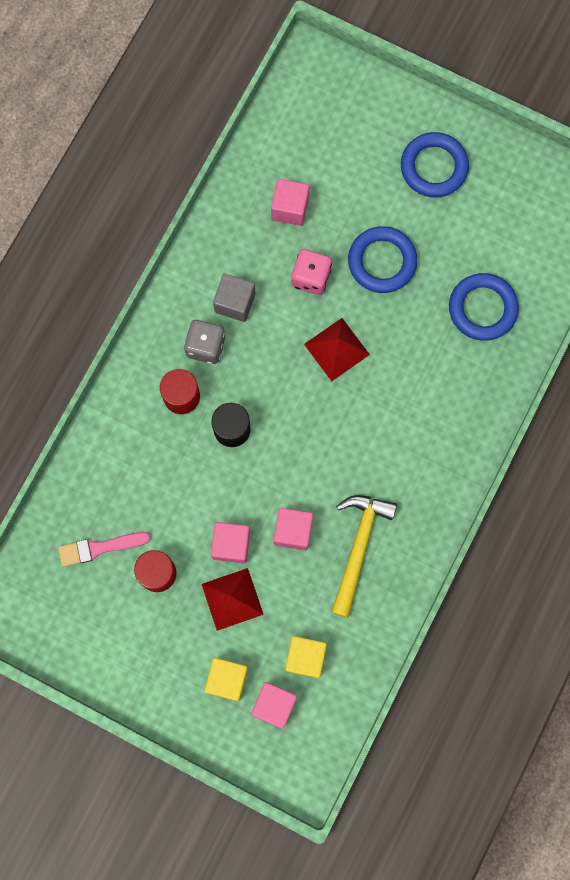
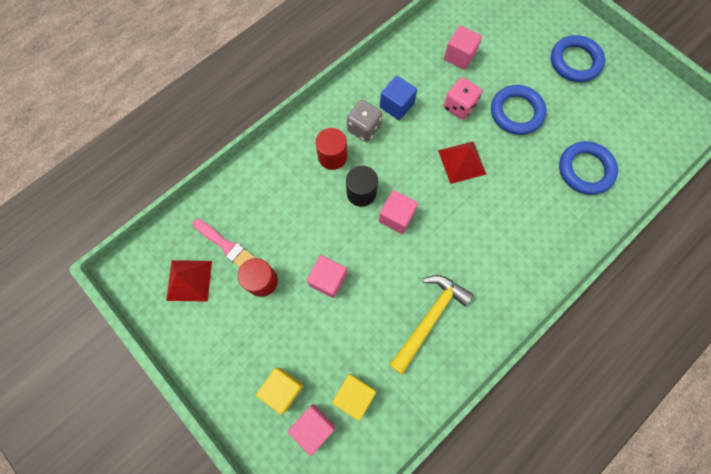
camera: 20 degrees right, 5 degrees down
(100, 548) = (226, 245): pink brush -> pink brush turned 150 degrees counterclockwise
(232, 599) = (312, 323): red pyramid -> red pyramid (189, 280)
(235, 302) = (396, 105): grey cube -> blue cube
(293, 531) = (380, 286): pink cube -> pink cube (396, 217)

